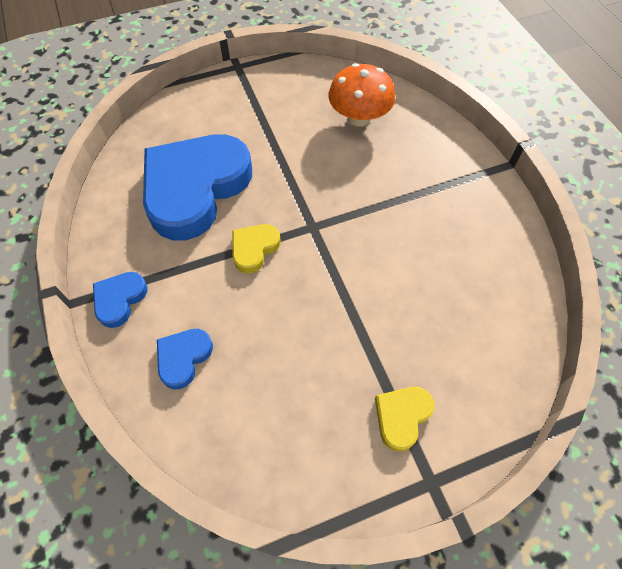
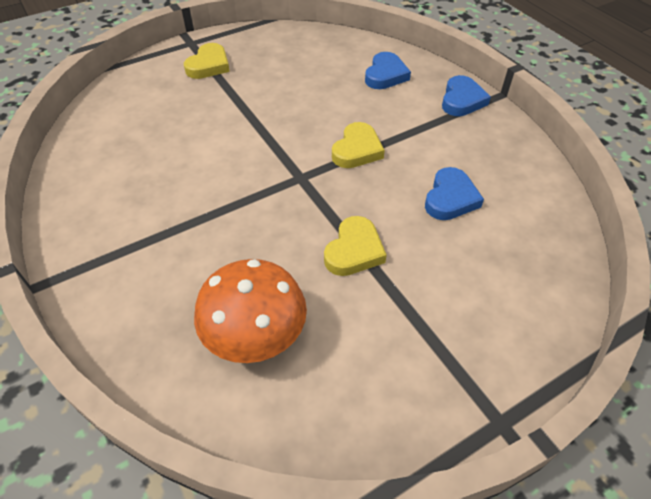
camera: 170 degrees right, 10 degrees down
(195, 188) = (450, 198): blue heart -> blue heart, size x0.43
(285, 158) = (354, 250): none -> yellow heart

